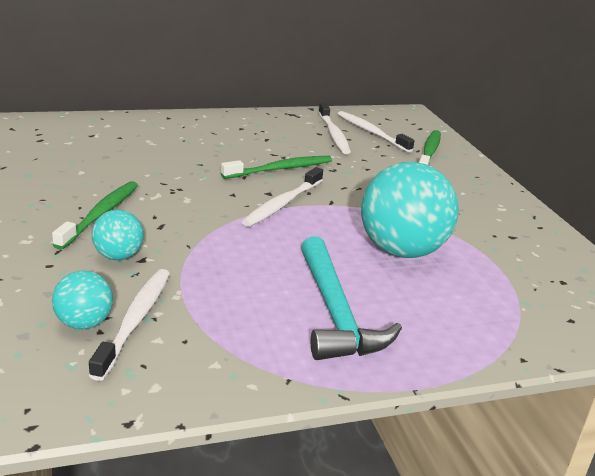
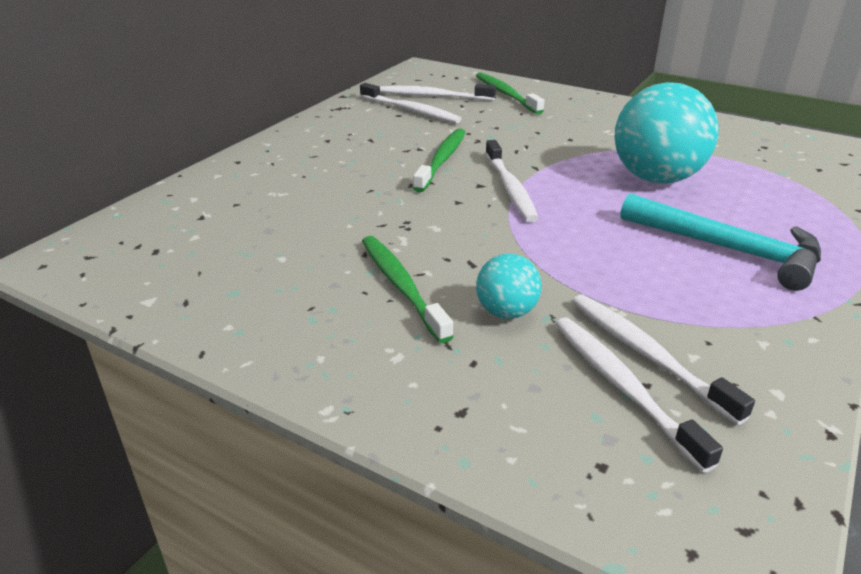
camera: 40 degrees left, 5 degrees up
(84, 323) = (623, 387): turquoise ball -> white toothbrush

